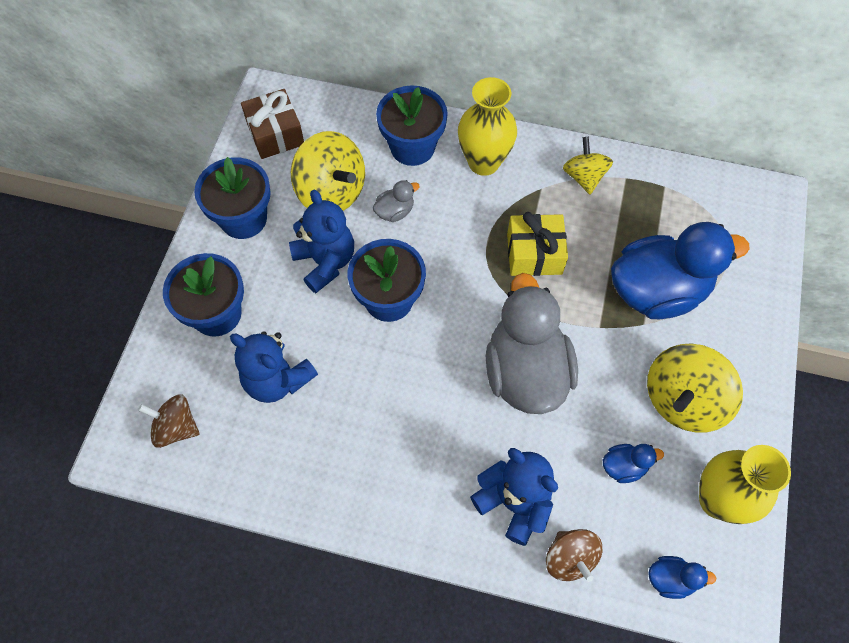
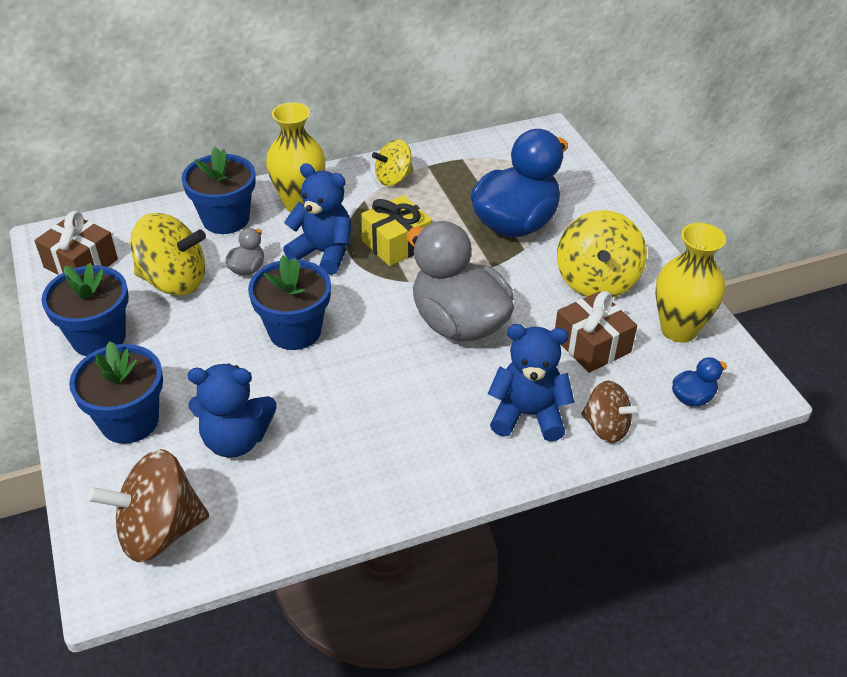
camera: 35 degrees left, 20 degrees down
(176, 427) = (159, 531): brown spinning top -> brown spinning top, size x1.63
(325, 262) = (210, 332): blue teddy bear -> blue teddy bear (323, 253)
(584, 177) = (393, 178): yellow spinning top -> yellow spinning top turned 75 degrees counterclockwise
(624, 466) = (592, 345): blue duck -> brown gift

